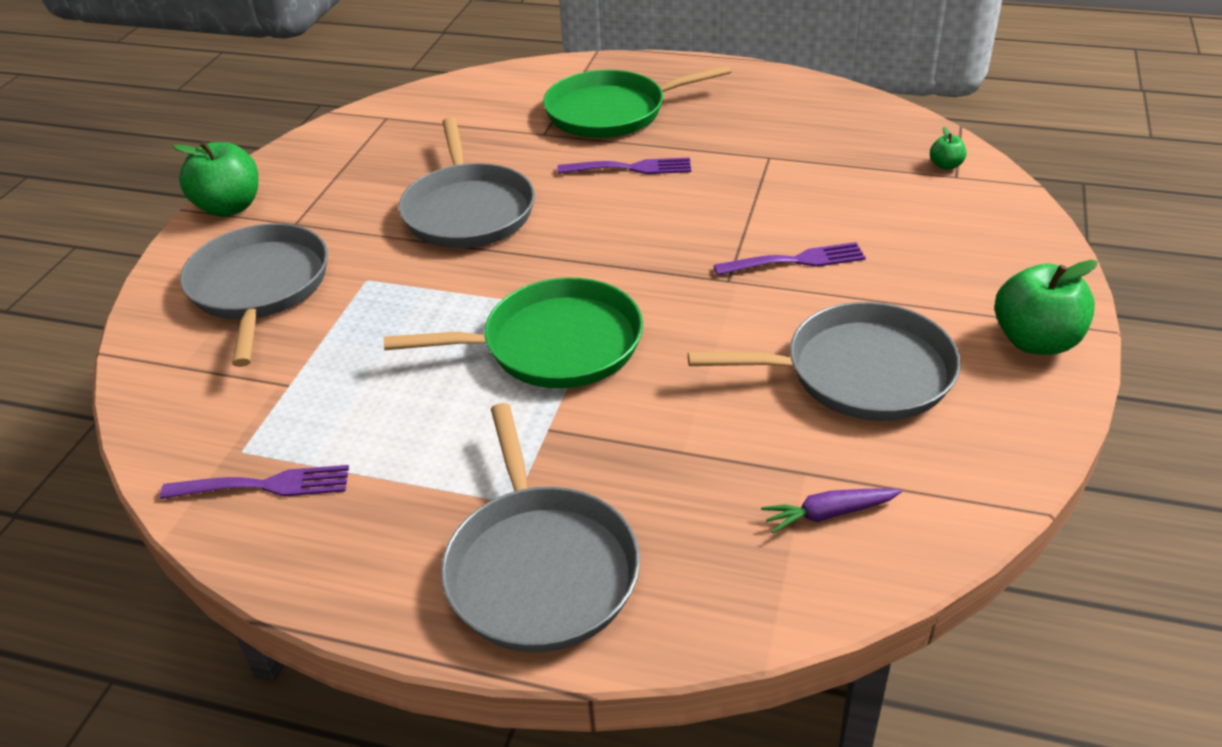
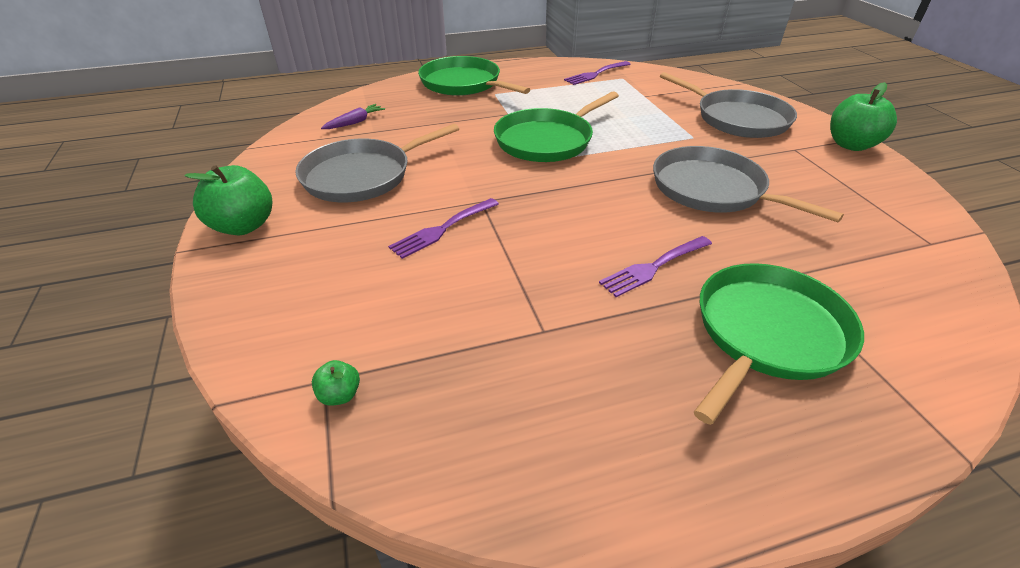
camera: 145 degrees right, 0 degrees up
(540, 568) = (463, 84): grey pan -> green pan

